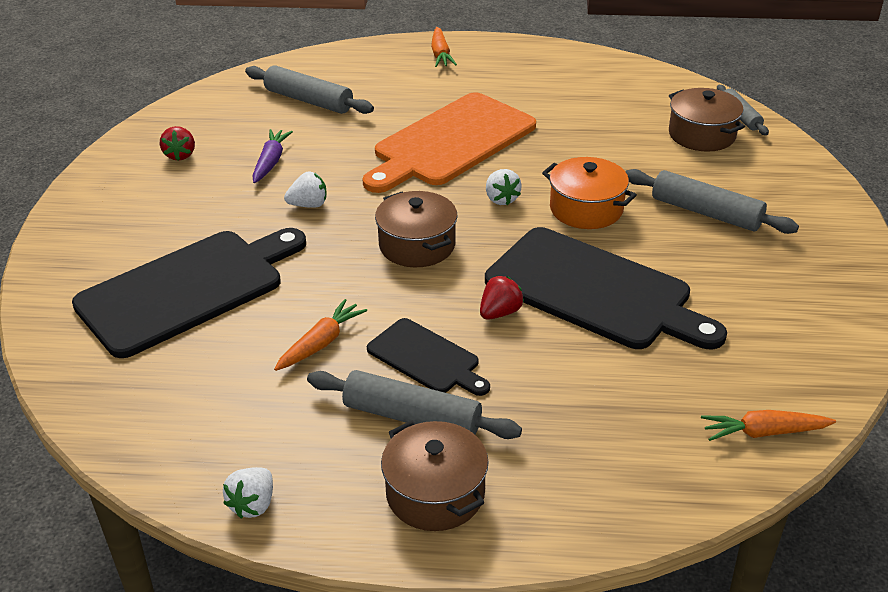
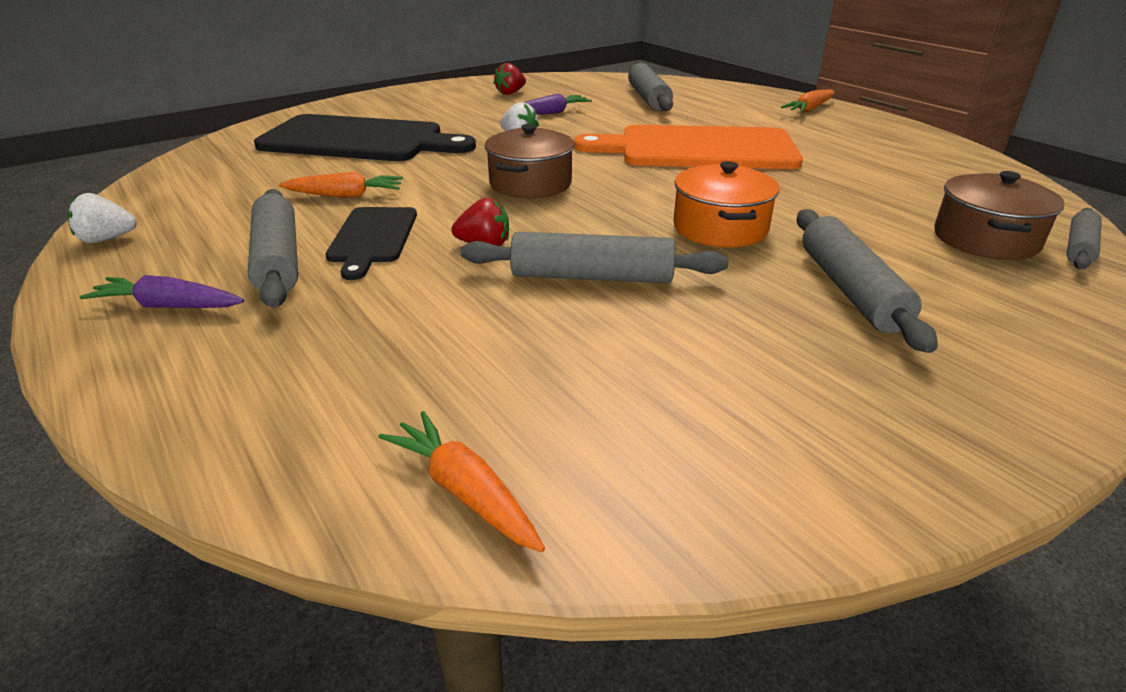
camera: 50 degrees right, 5 degrees down
(435, 493) = (168, 306): brown pot -> purple carrot
(501, 199) = (658, 190): white strawberry -> none
(595, 291) = (592, 277): black cutting board -> grey rolling pin

